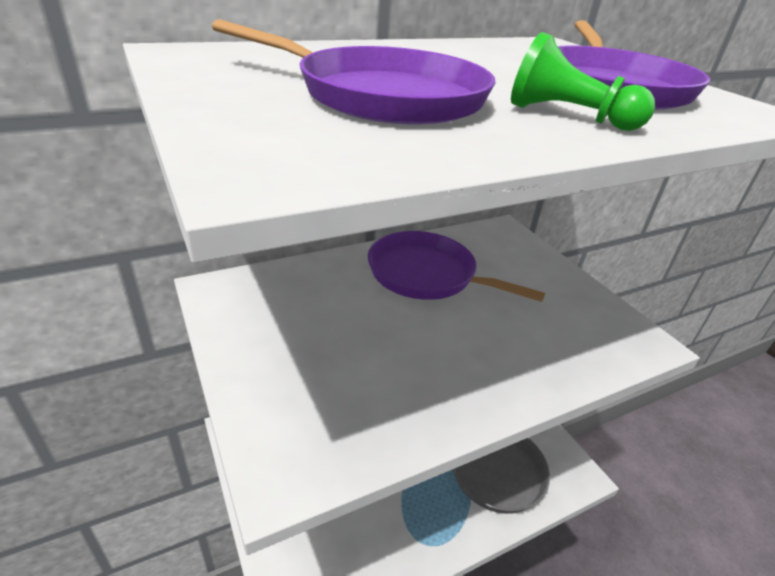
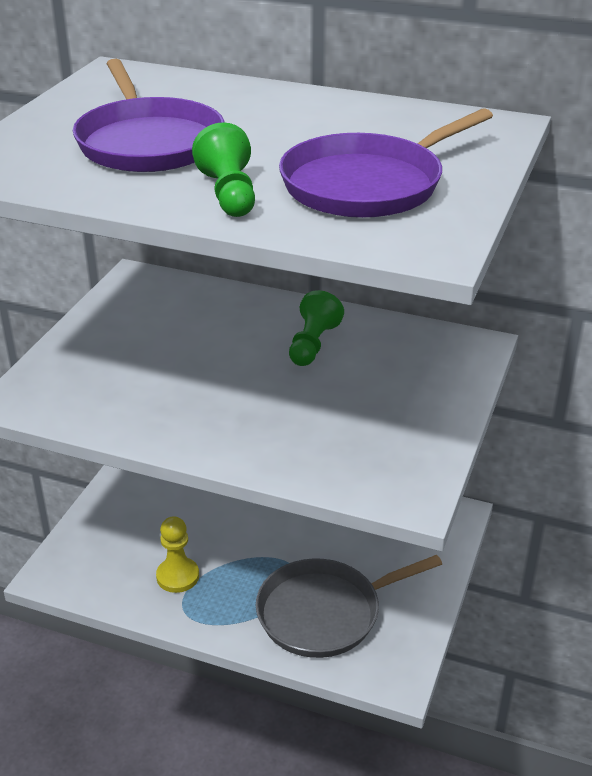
camera: 50 degrees right, 0 degrees up
(388, 521) = (177, 576): none -> yellow pawn
(427, 274) = (312, 344): purple pan -> green pawn

